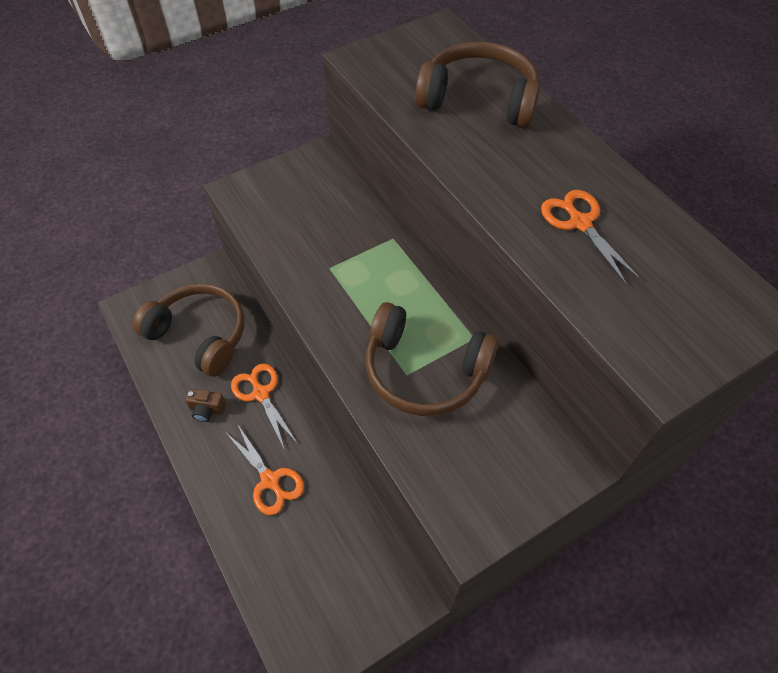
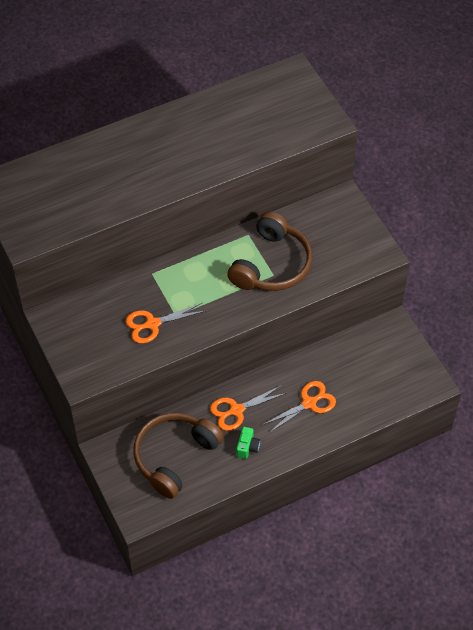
camera: 85 degrees left, 0 degrees up
(207, 410) = (247, 447): brown camera -> green camera
(479, 99) = (90, 171): brown headphones -> none
(580, 223) = (218, 136): orange scissors -> orange scissors (152, 324)

